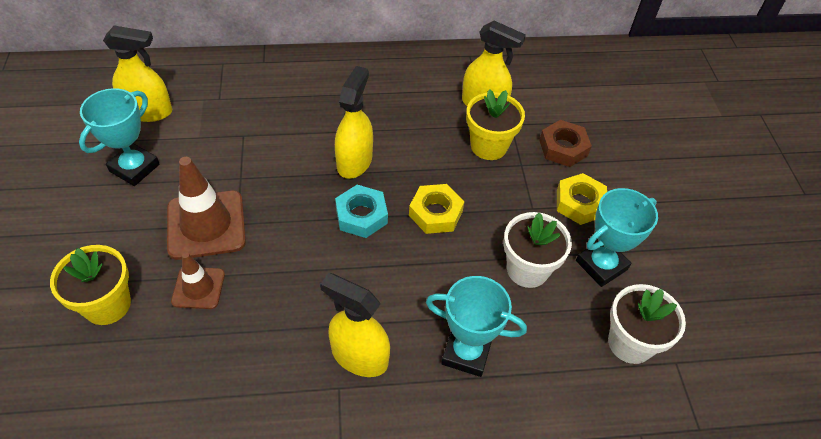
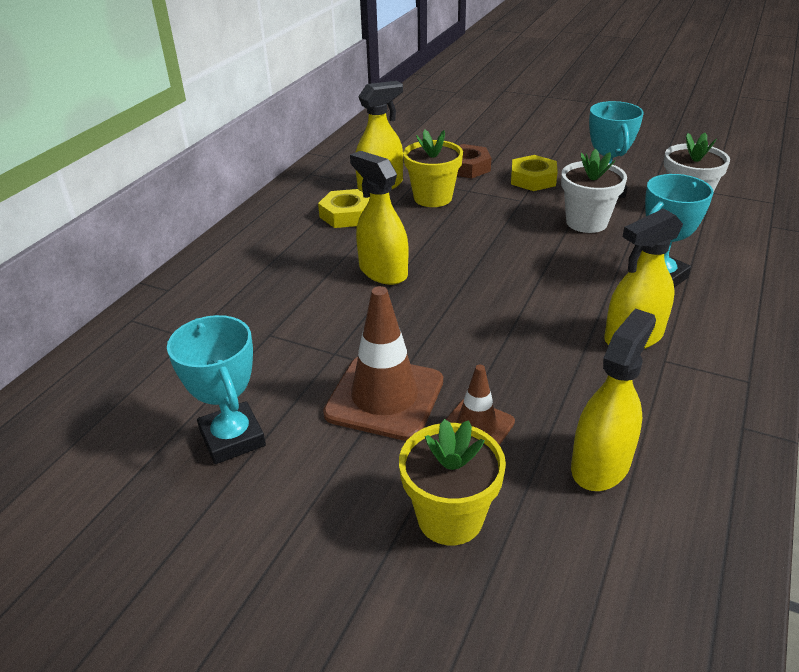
camera: 55 degrees left, 15 degrees down
(148, 111) = (143, 402): yellow spray bottle -> yellow spray bottle (601, 464)
(361, 215) = (458, 287): turquoise nut -> none
(435, 213) = (489, 246): yellow nut -> yellow nut (346, 215)

